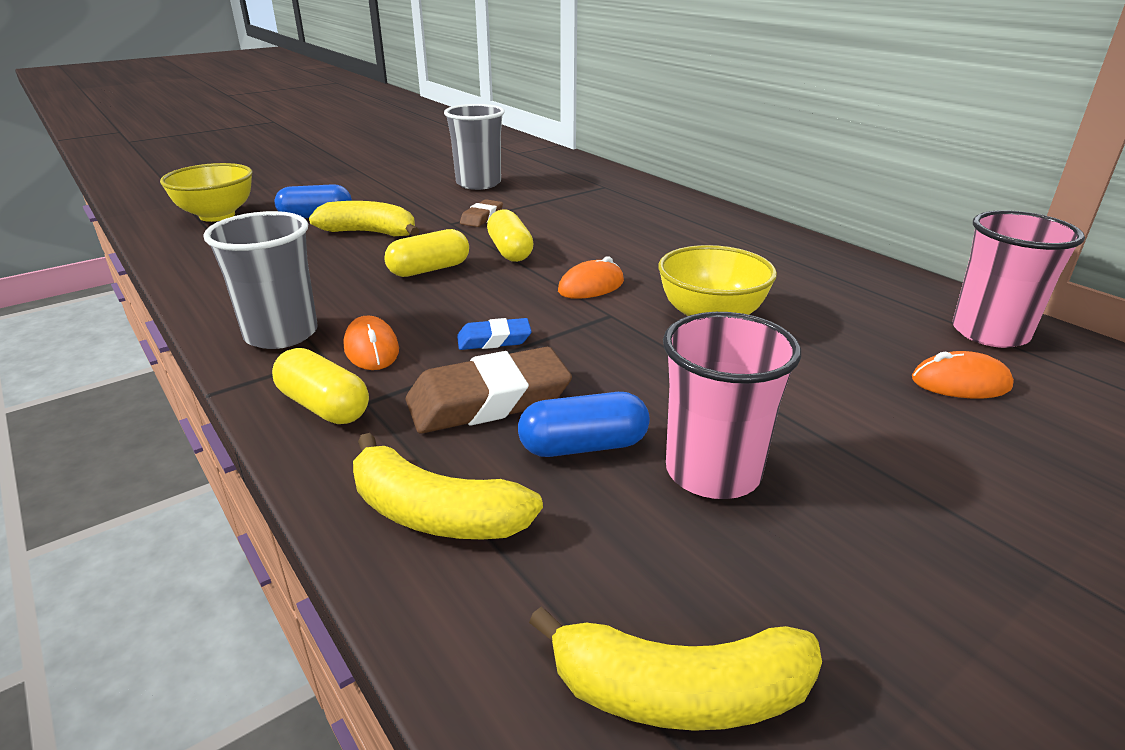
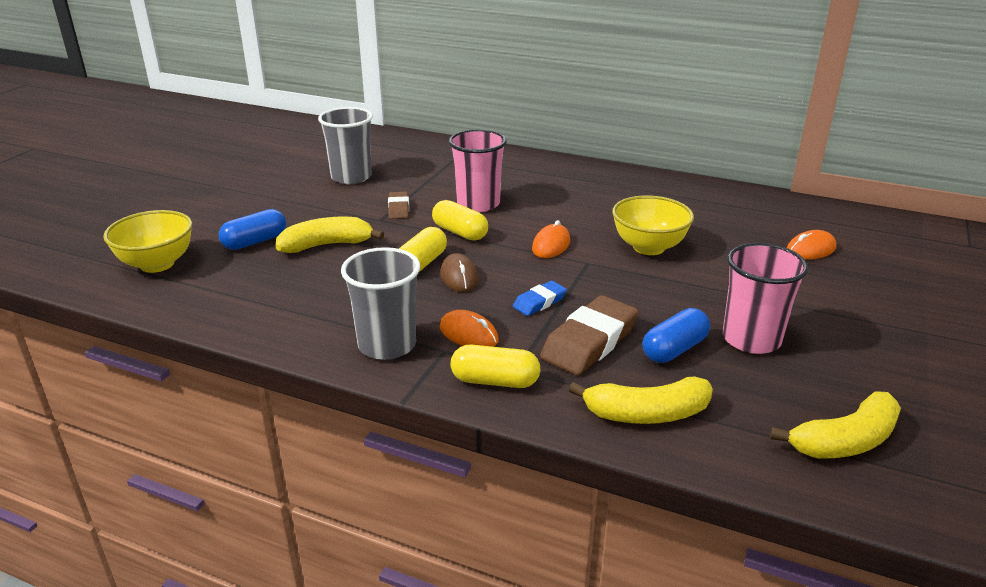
camera: 30 degrees left, 0 degrees up
(447, 291) = (459, 277): none -> brown mouse
(989, 333) = (796, 214): pink cup -> pink cup (478, 204)

